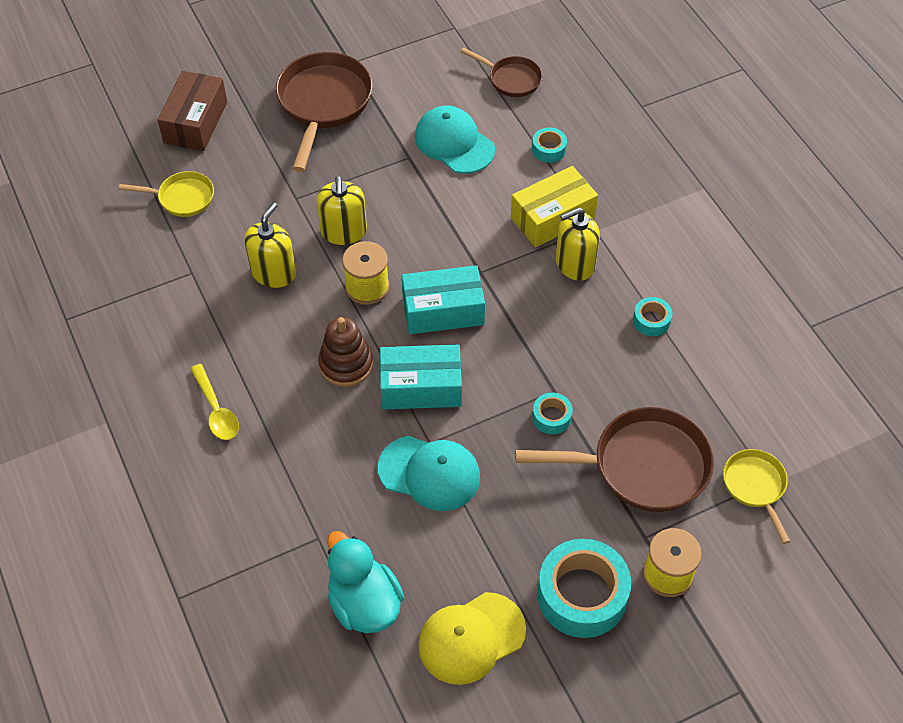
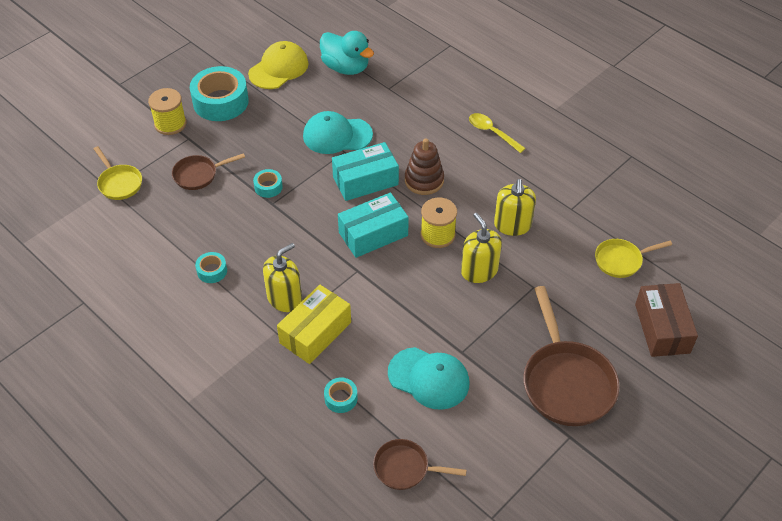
camera: 160 degrees right, 5 degrees down
(642, 466) = (198, 175): brown pan -> brown pan, size x0.55

